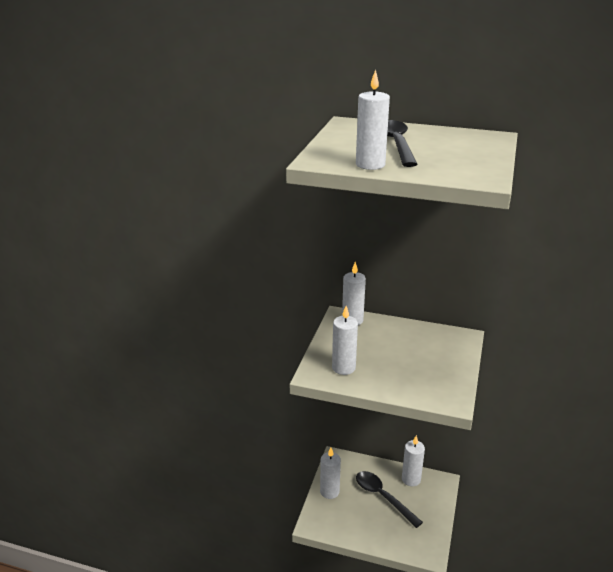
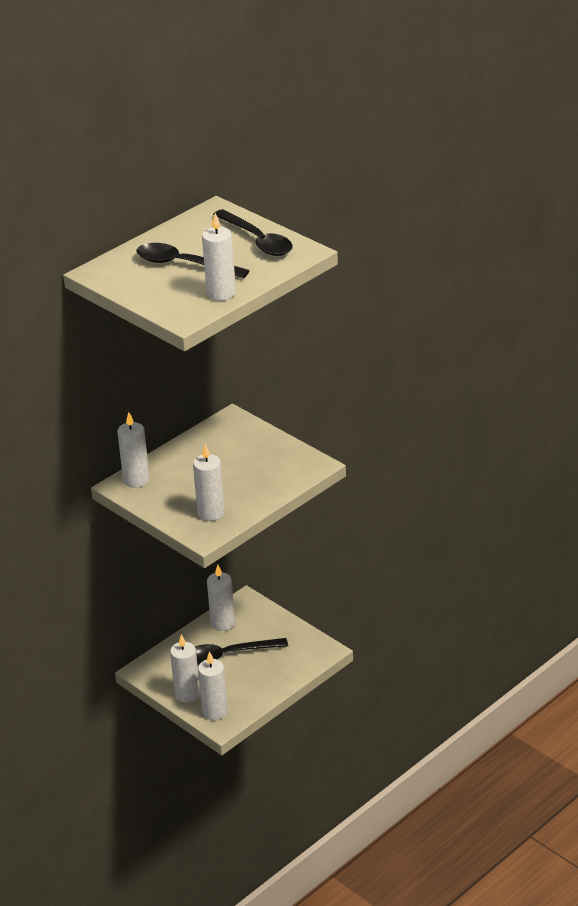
camera: 60 degrees left, 5 degrees up
(322, 515) = (215, 711): none -> white candle
(473, 159) = (257, 240): none -> black spoon

